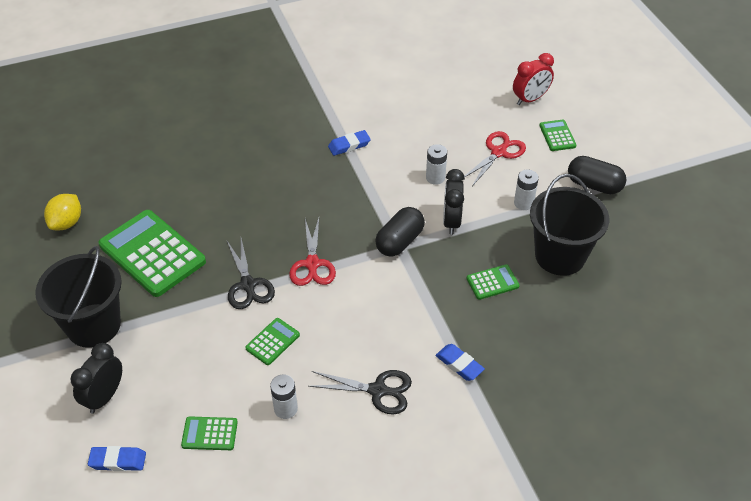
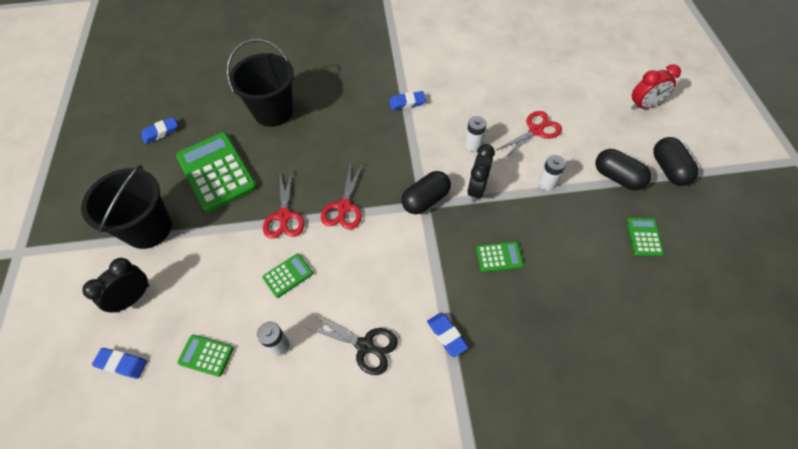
camera: 15 degrees right, 10 degrees up
(67, 223) = (160, 132): yellow lemon -> blue eraser
(248, 285) = (284, 216): black scissors -> red scissors
(530, 99) = (576, 85): red clock -> red clock (644, 105)
(557, 136) = (593, 123): green calculator -> green calculator (644, 237)
(560, 256) = (569, 242): black bucket -> black bucket (273, 111)
(643, 168) = (668, 169): none -> black capsule

